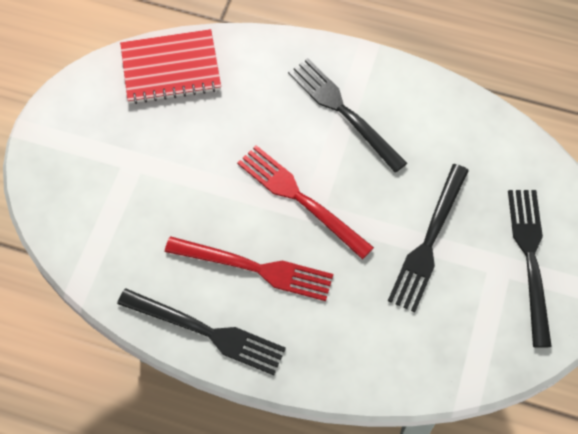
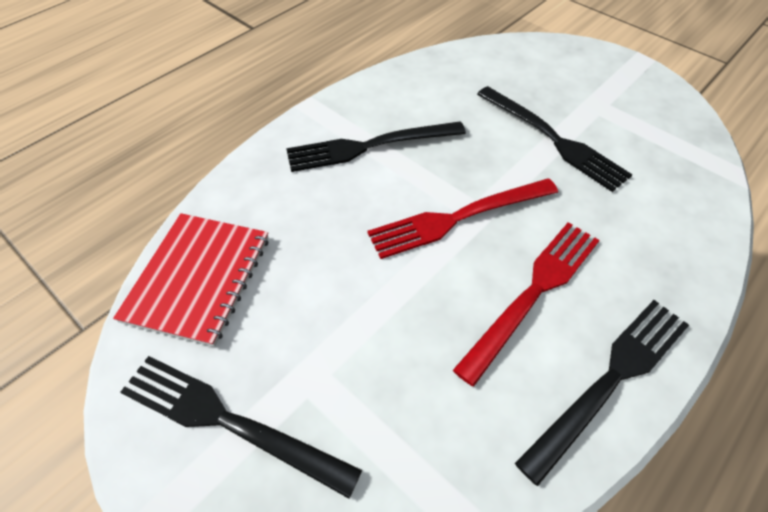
camera: 65 degrees left, 10 degrees down
(530, 259) = (595, 85): black fork -> black fork (229, 421)

